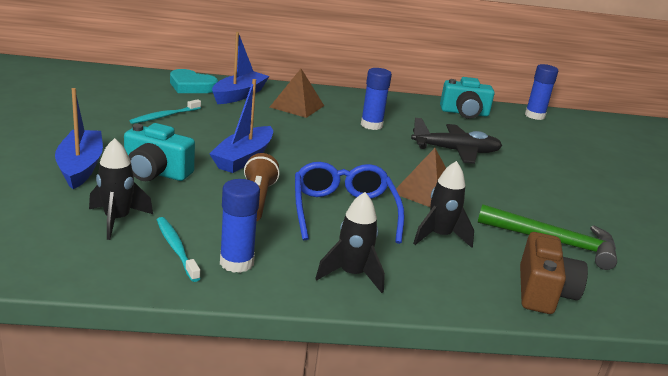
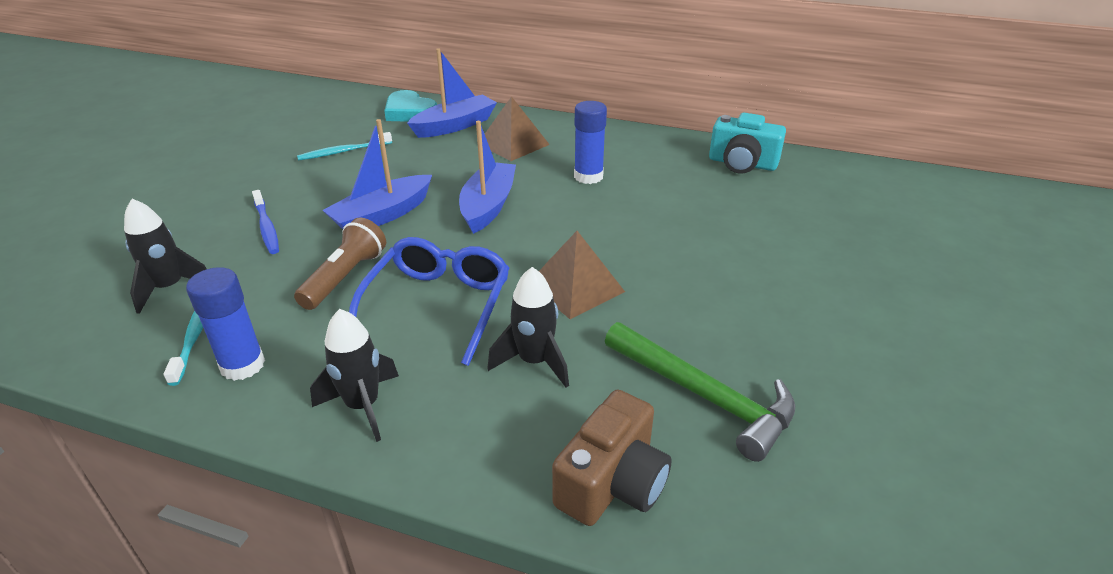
camera: 25 degrees right, 10 degrees up
(80, 167) = (196, 214): blue boat -> blue boat (488, 206)
(156, 172) = (267, 227): turquoise camera -> blue toothbrush
(456, 151) = (677, 225): black plane -> none
(534, 116) = (854, 173): blue glue stick -> none

